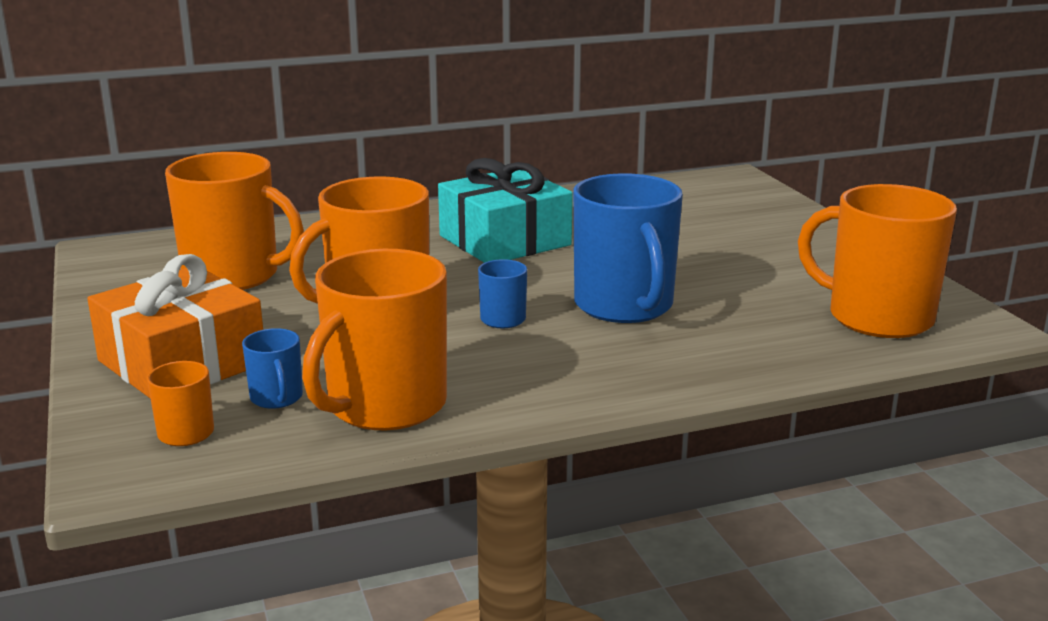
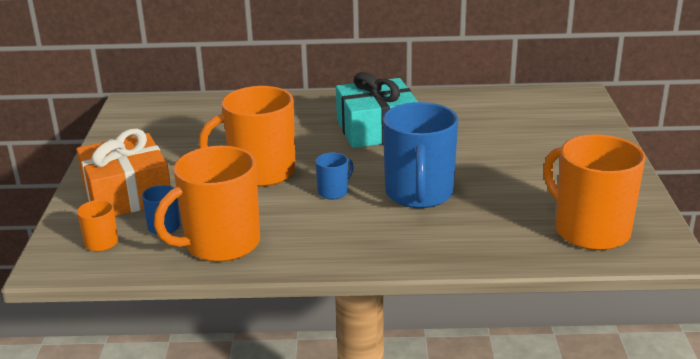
camera: 20 degrees right, 5 degrees up
(234, 276) = (192, 134): orange mug -> none

